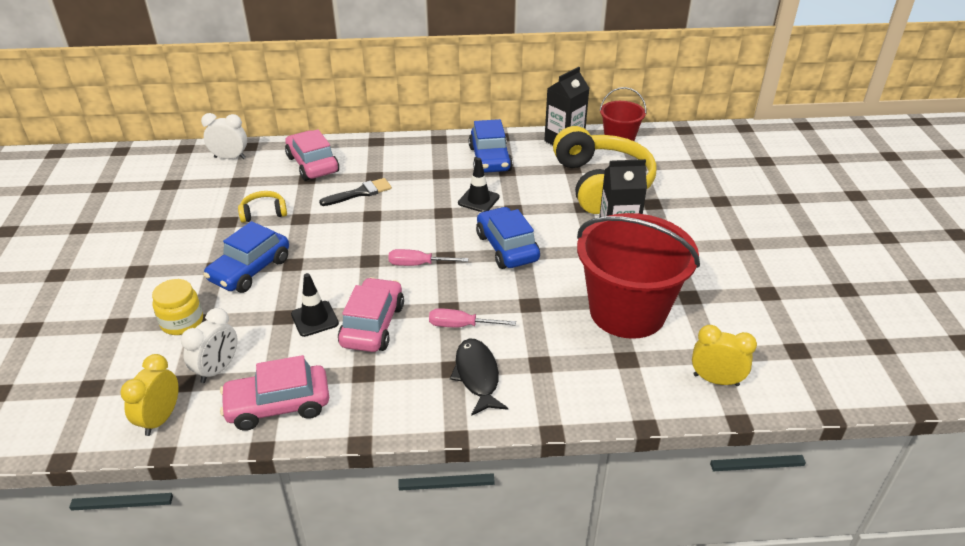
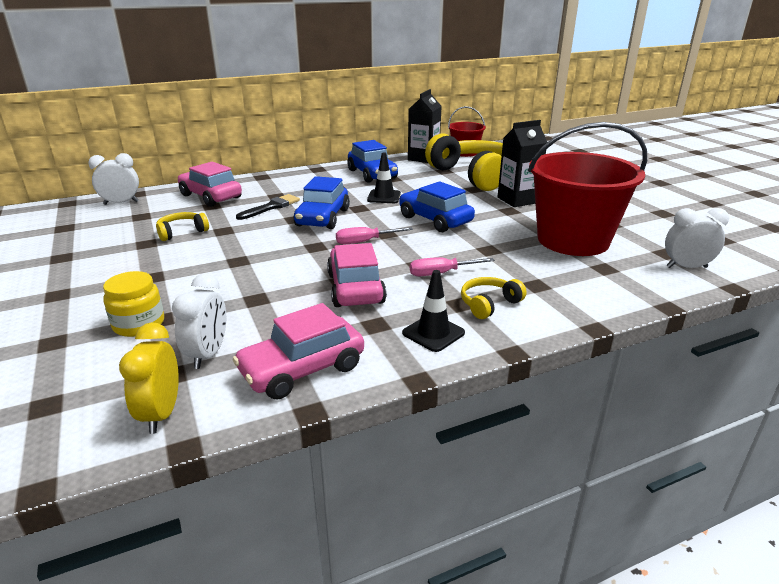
camera: 20 degrees left, 10 degrees down
(250, 270) = (194, 272): blue car -> blue car (323, 218)
(314, 319) = (291, 295): black traffic cone -> black traffic cone (433, 333)
(477, 376) = (489, 304): black fish -> yellow headphones
(716, 380) = (686, 267): yellow clock -> white clock

